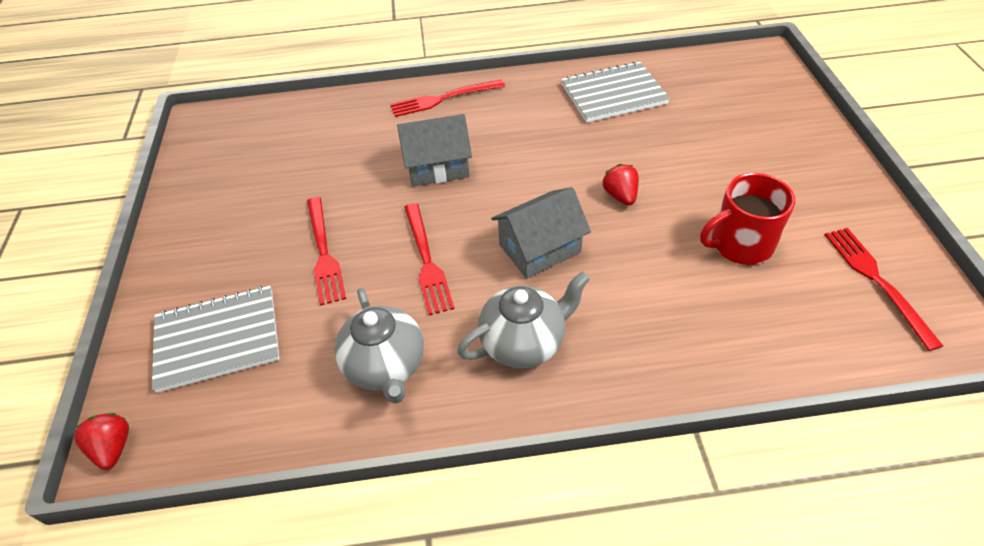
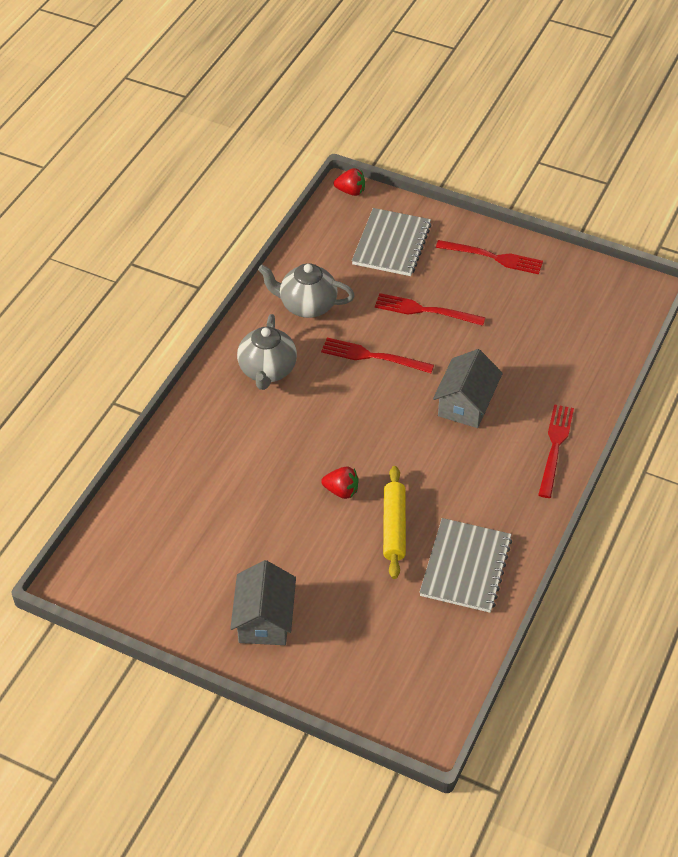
camera: 120 degrees right, 0 degrees up
(540, 248) = (332, 417): grey house -> grey house (264, 619)
(621, 146) = (394, 527): none -> yellow rolling pin
(739, 244) = (238, 526): red mug -> none
(876, 281) = (144, 575): red fork -> red fork (493, 257)

